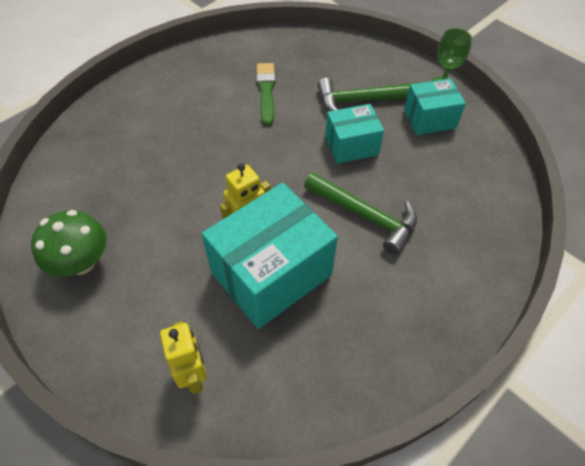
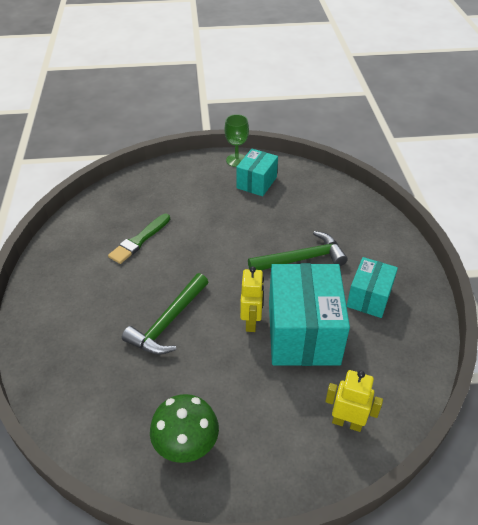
camera: 50 degrees left, 10 degrees down
(266, 92) = (139, 240): green brush -> green brush turned 90 degrees counterclockwise
(351, 146) = (239, 229): turquoise box -> turquoise box (369, 297)
(361, 101) = (206, 201): green hammer -> green hammer (168, 322)

